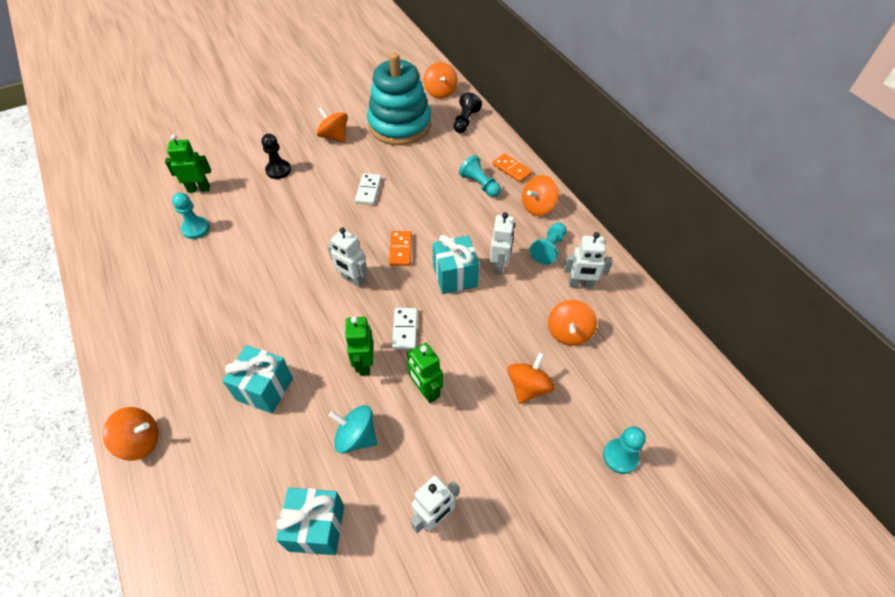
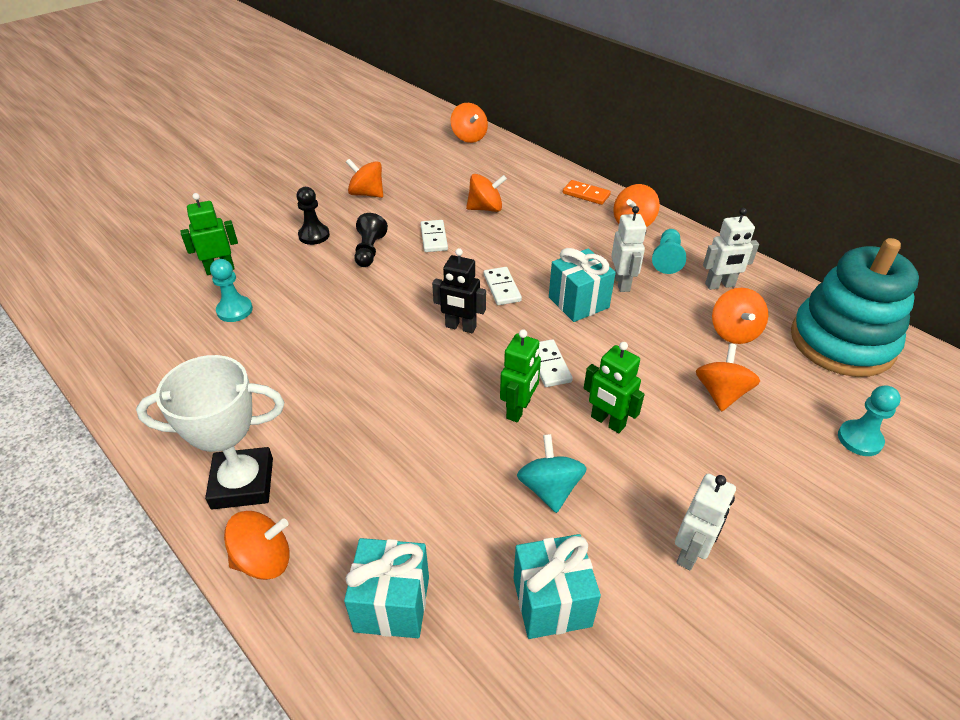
camera: 15 degrees left, 10 degrees down
(148, 377) = (242, 483): none -> white trophy
(264, 389) = (407, 462): turquoise gift -> turquoise gift (392, 603)
(353, 280) = (460, 327): white robot -> black robot
(356, 437) = (549, 488): turquoise spinning top -> turquoise spinning top turned 75 degrees clockwise
(364, 364) = (519, 409): green robot -> green robot turned 135 degrees counterclockwise
(400, 125) = (438, 172): turquoise stacking toy -> turquoise stacking toy (841, 342)
(400, 249) = (502, 288): orange domino -> white domino
(422, 168) = (485, 208): none -> orange spinning top
(465, 121) = (511, 159): black pawn -> black pawn (369, 251)
(479, 184) = (558, 213): turquoise pawn -> none

